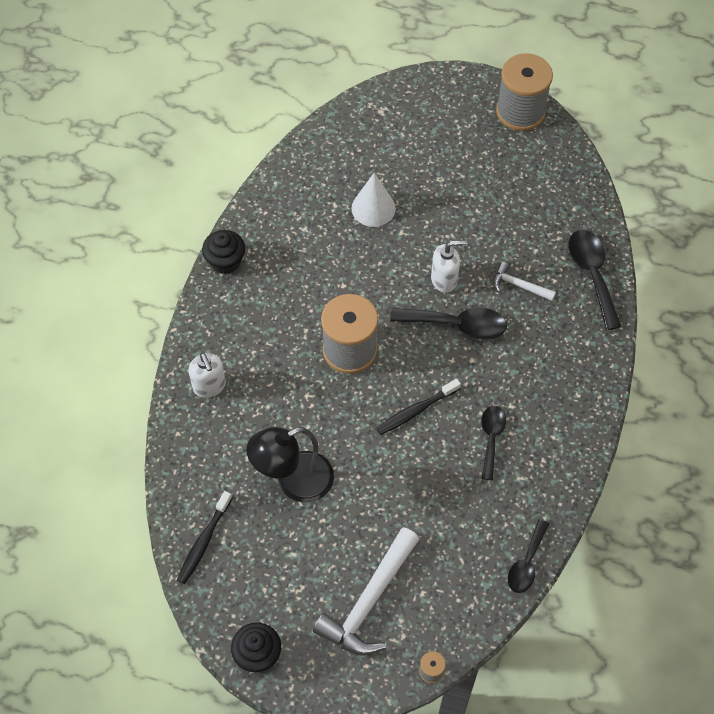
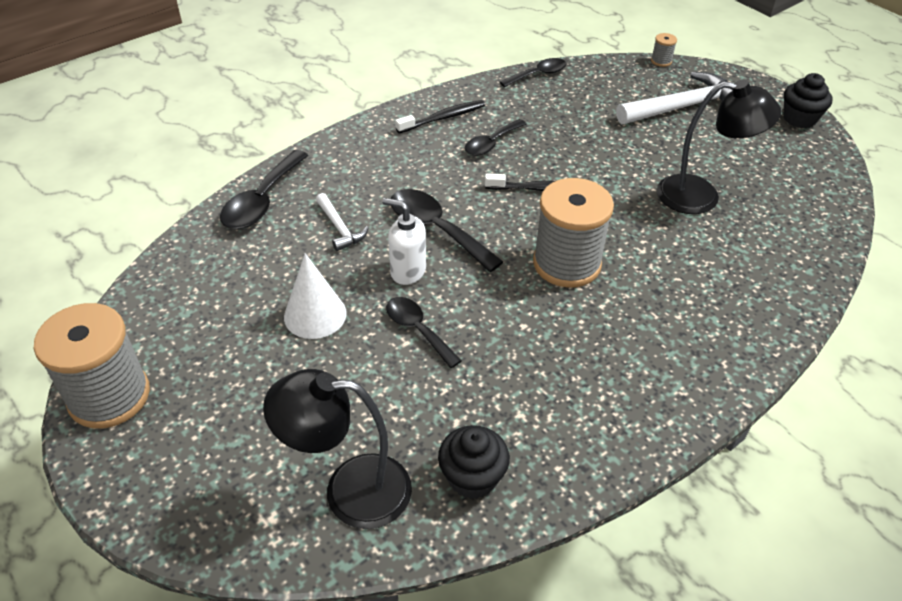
camera: 145 degrees left, 15 degrees down
(203, 542) = (818, 197): black toothbrush -> black toothbrush (443, 118)
(209, 386) = (751, 309): white soap dispenser -> none
(225, 261) = (655, 433): black cupcake -> black cupcake (472, 477)
(357, 142) = (350, 490): none -> black lamp
(373, 208) = (412, 388): white cone -> white cone (315, 315)
(402, 244) = (417, 330): none -> black spoon

